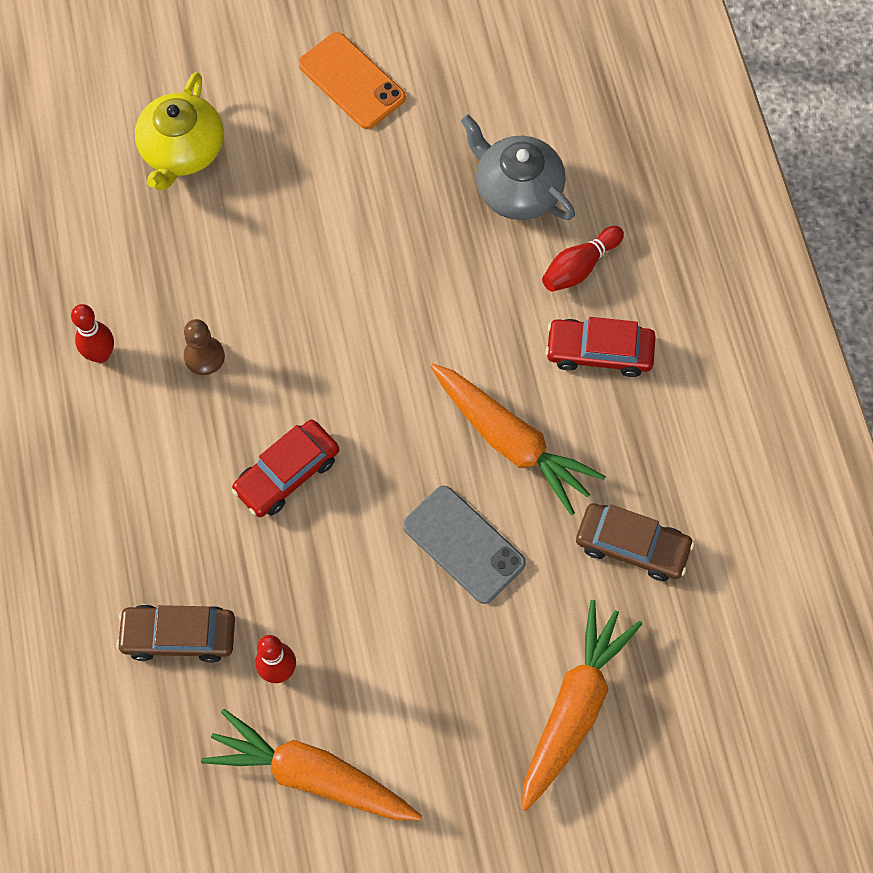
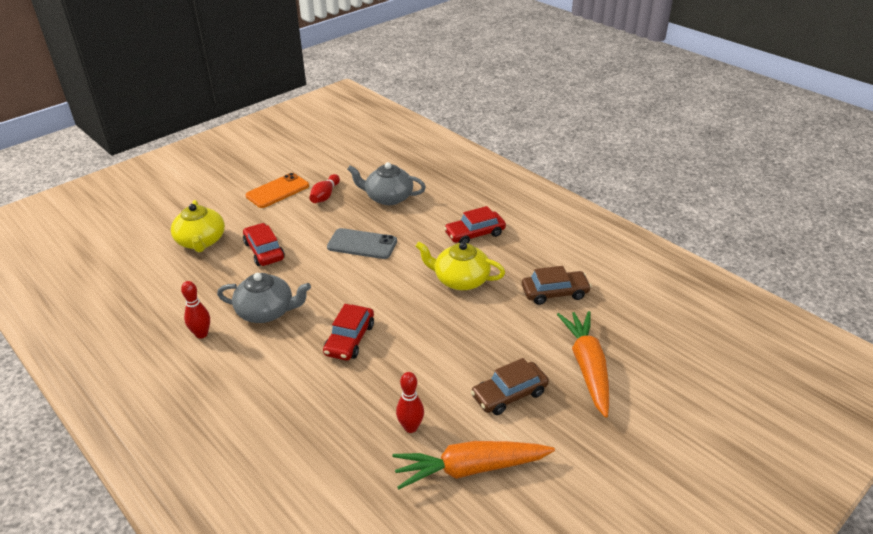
camera: 30 degrees left, 30 degrees down
(179, 636) = (336, 439): brown car -> brown car (509, 394)
(204, 356) = (266, 311): brown pawn -> grey teapot
(262, 222) = (264, 251): none -> red car
(351, 81) = (277, 191): orange phone -> orange phone turned 60 degrees counterclockwise
(463, 544) = (470, 327): grey phone -> grey phone (362, 244)
(511, 442) = (460, 280): orange carrot -> yellow teapot
(579, 267) = (440, 211): red bowling pin -> red bowling pin (325, 196)

